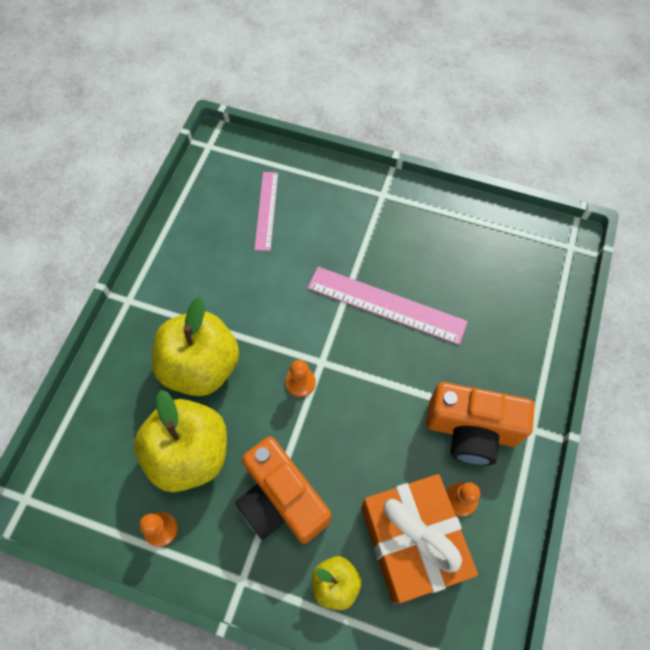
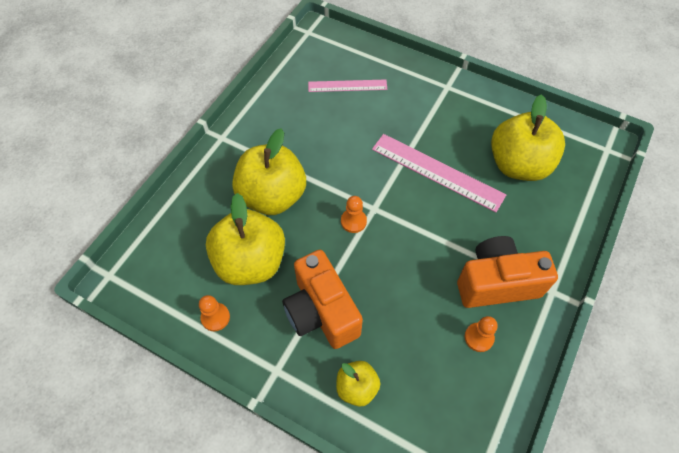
camera: 10 degrees right, 5 degrees down
(266, 210) = (347, 86): pink ruler -> pink ruler turned 75 degrees clockwise
(411, 541) = (429, 364): orange gift -> none
(471, 430) = (496, 283): orange camera -> orange camera turned 150 degrees clockwise
(476, 281) = (518, 165): none -> yellow apple

